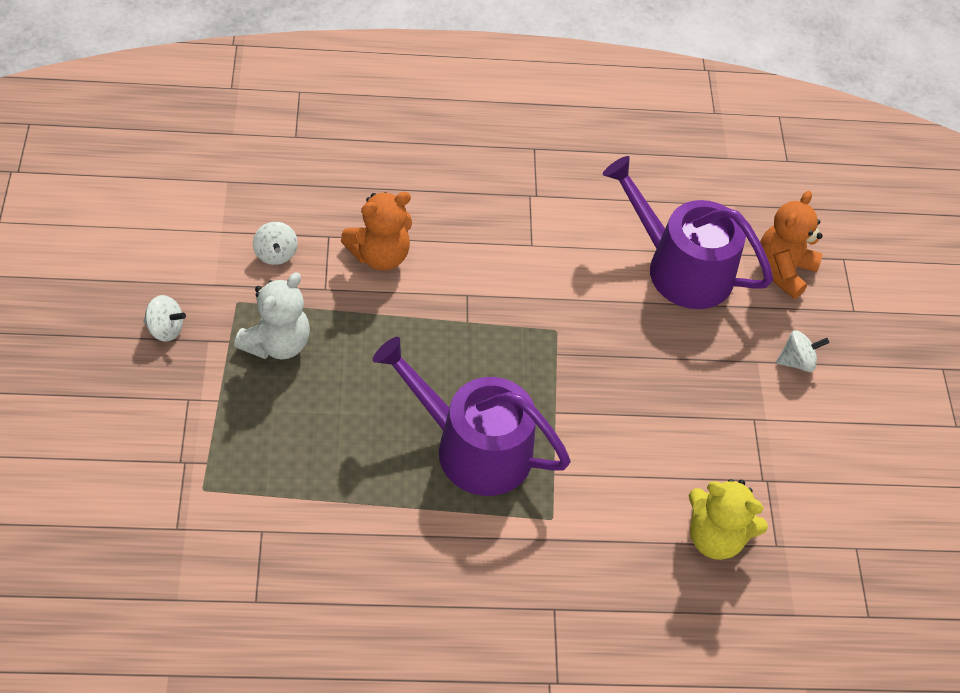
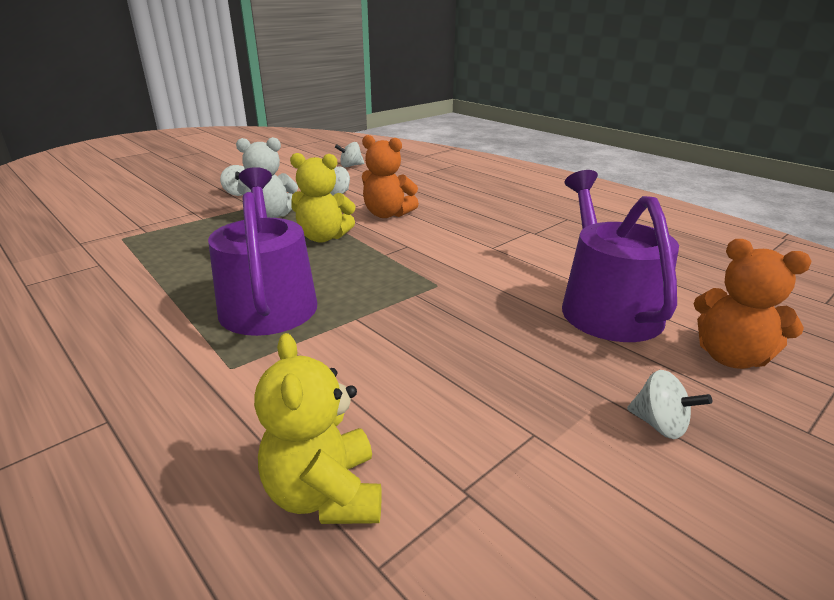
camera: 55 degrees right, 25 degrees down
(186, 177) = (350, 166): none -> white spinning top
(382, 338) = (323, 237): none -> yellow teddy bear
(783, 270) = (730, 357): orange teddy bear -> orange teddy bear turned 135 degrees counterclockwise

